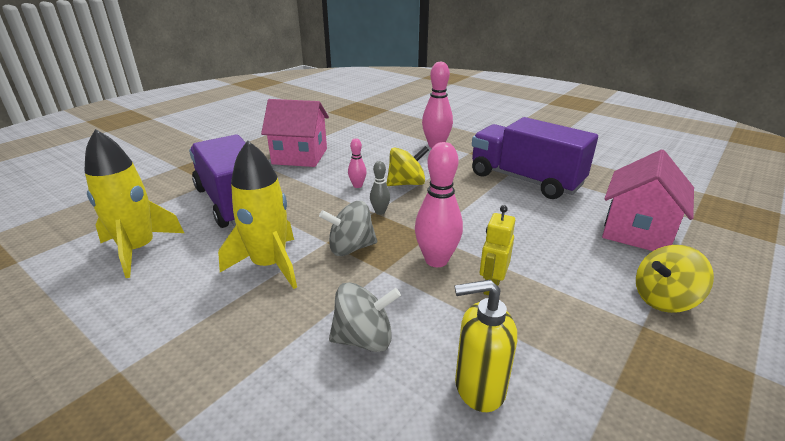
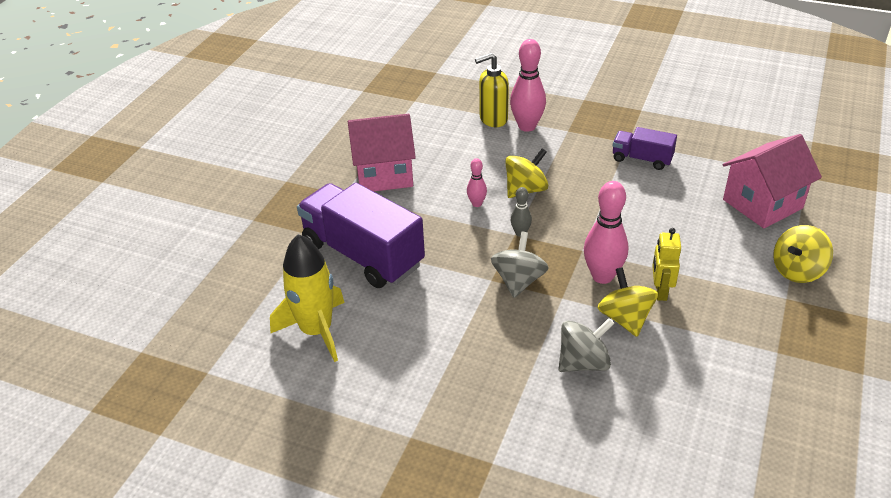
camera: 15 degrees left, 10 degrees up
(269, 265) = (456, 316): yellow rocket -> none
(351, 248) = (518, 281): grey spinning top -> grey spinning top turned 135 degrees clockwise
(438, 304) = (625, 318): none -> yellow spinning top
(479, 387) = (686, 377): yellow soap dispenser -> yellow soap dispenser (493, 119)
(525, 180) = (642, 159): purple truck -> purple truck, size x0.51
(637, 231) = (762, 204): pink house -> pink house turned 45 degrees clockwise

